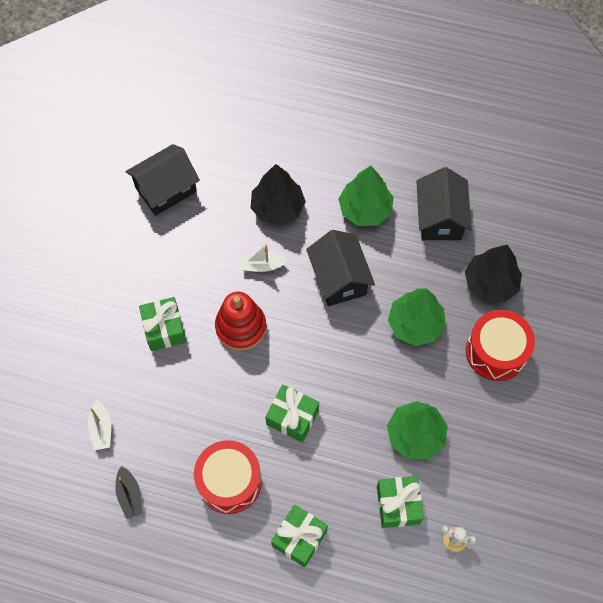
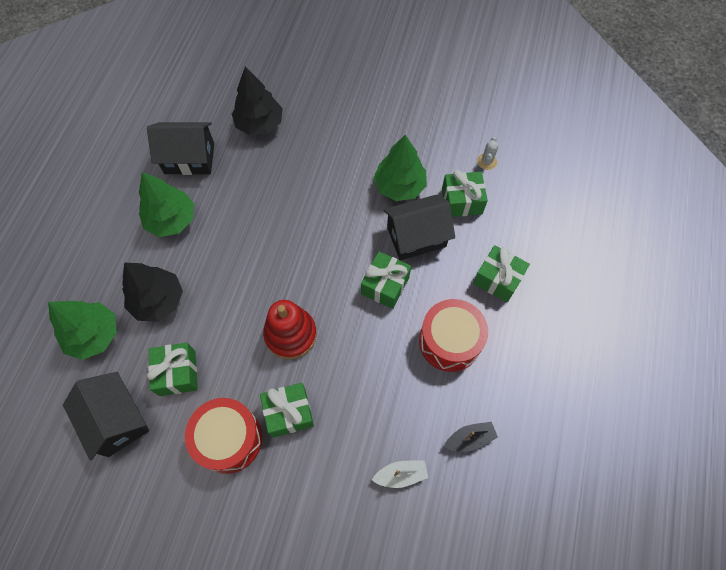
camera: 90 degrees left, 0 degrees up
(206, 232) = (177, 373): none -> green gift
(262, 266) = (223, 315): white boat -> none
(339, 278) = (244, 244): black house -> black house (416, 237)
(415, 324) = (295, 182): green tree -> green tree (94, 335)
(496, 352) = (324, 124): red drum -> red drum (229, 439)

